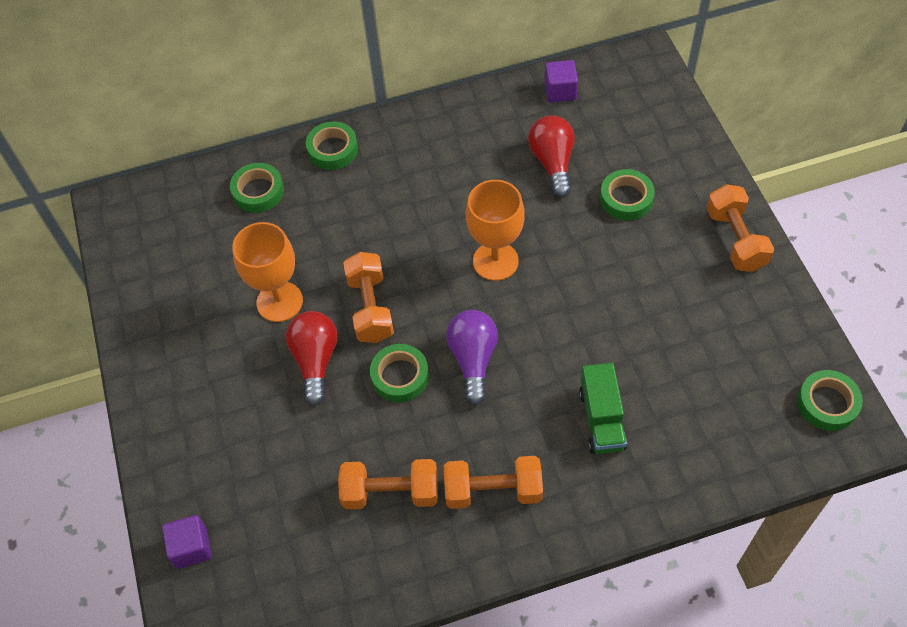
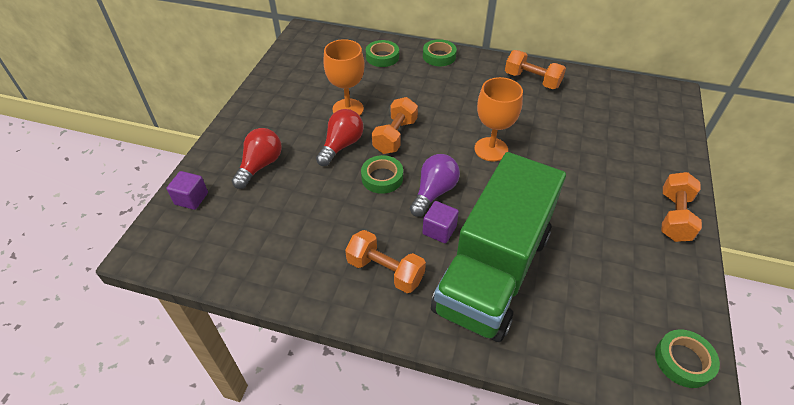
camera: 30 degrees right, 10 degrees down
(390, 492) = (322, 235): orange dumbbell -> orange dumbbell (532, 80)
(553, 163) = (569, 118): red light bulb -> red light bulb (260, 166)
(560, 91) = (601, 85): purple cube -> purple cube (439, 230)
(601, 419) = (493, 271): green truck -> green truck, size x2.45
(626, 198) = (606, 157): green tape -> none

